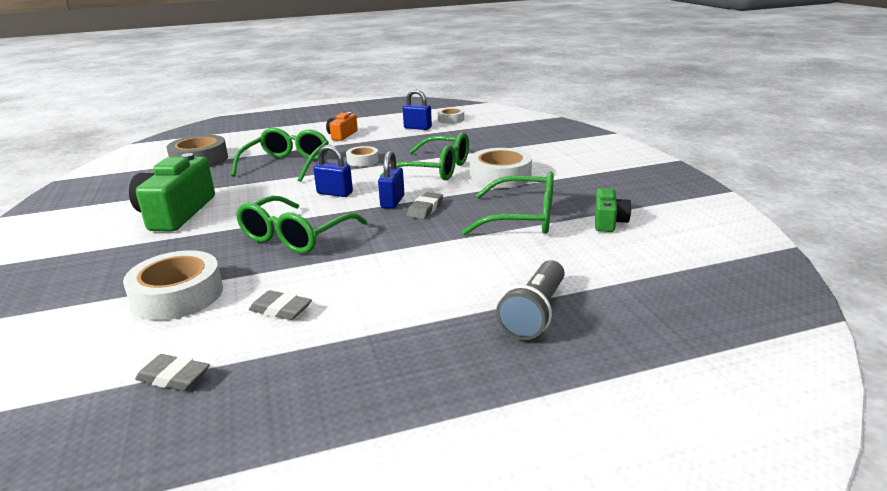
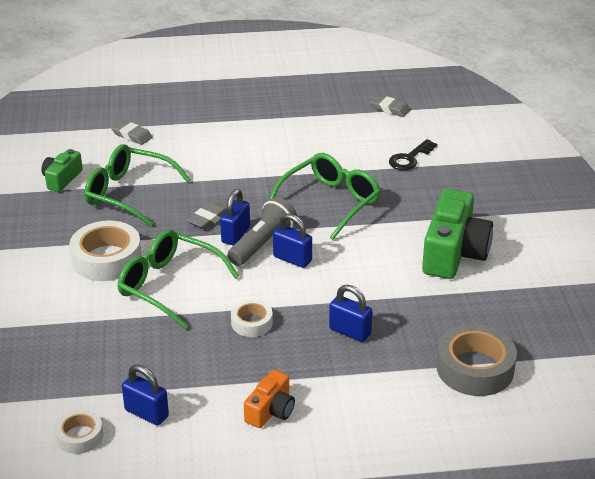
camera: 170 degrees left, 10 degrees up
(177, 295) = (410, 158): white tape -> black key
(281, 309) = (335, 138): grey eraser -> grey eraser (131, 135)
(287, 164) = (350, 331): green glasses -> blue padlock
(534, 313) = (178, 115): grey flashlight -> grey flashlight (263, 243)

